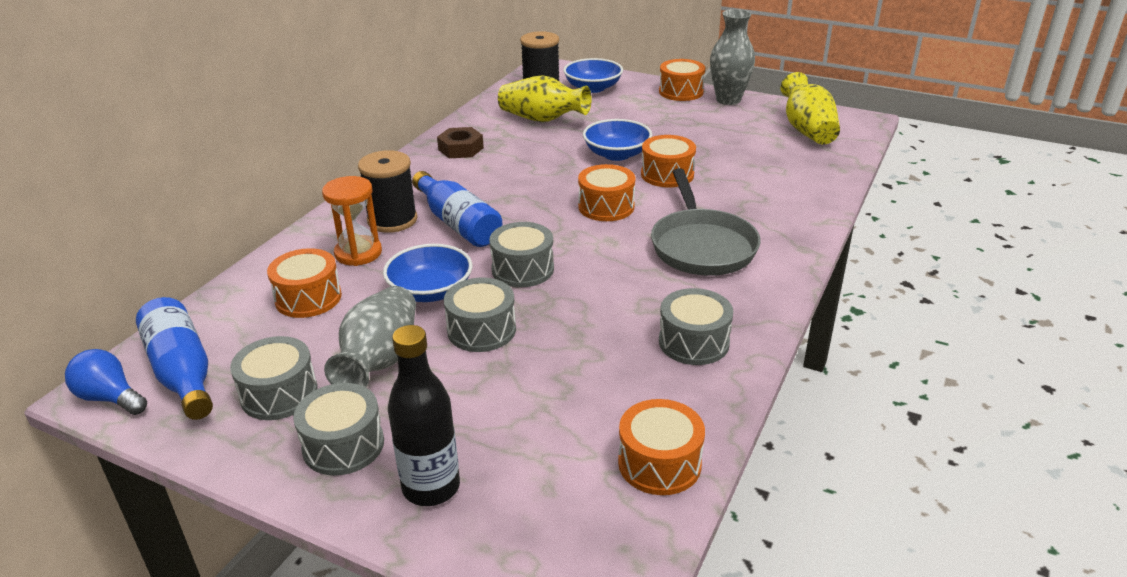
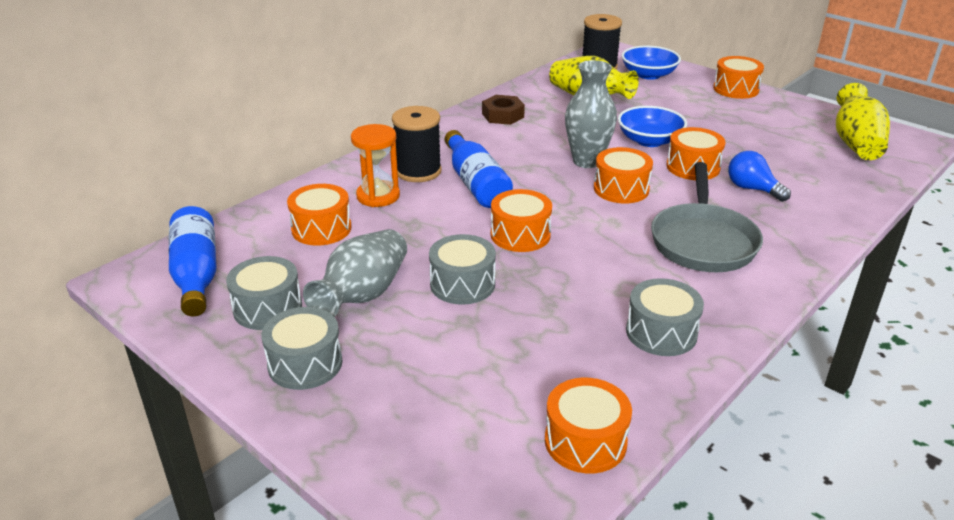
camera: 15 degrees right, 0 degrees up
(110, 398) = (133, 285): blue light bulb -> blue light bulb (752, 189)
(430, 291) = (429, 241): blue bowl -> none
(431, 487) = (367, 417): black bottle -> none
(522, 269) = (520, 235): grey drum -> orange drum
(728, 100) = (782, 103): grey vase -> grey vase (587, 161)

